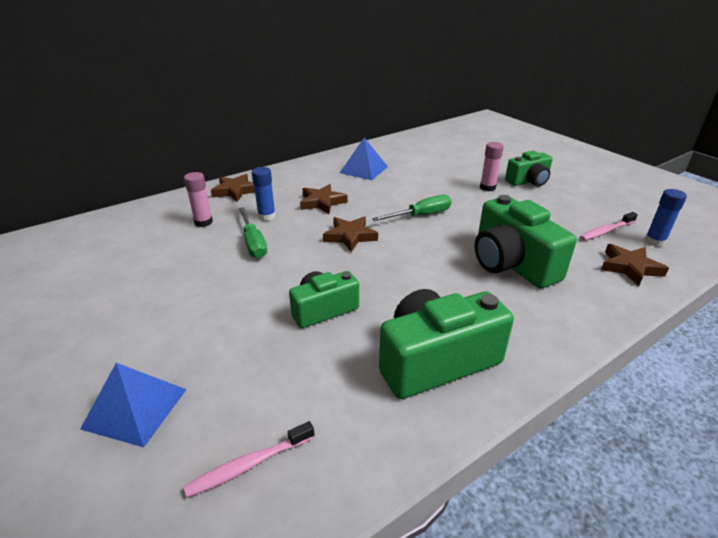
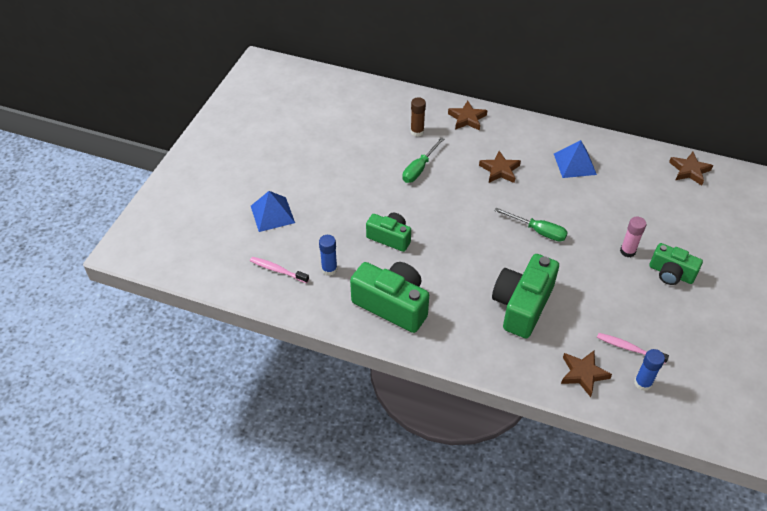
camera: 55 degrees right, 15 degrees up
(203, 222) = (417, 132): pink glue stick -> brown glue stick
(266, 216) = (453, 155): blue glue stick -> blue glue stick (329, 269)
(350, 236) = (472, 209): brown star -> brown star (689, 170)

